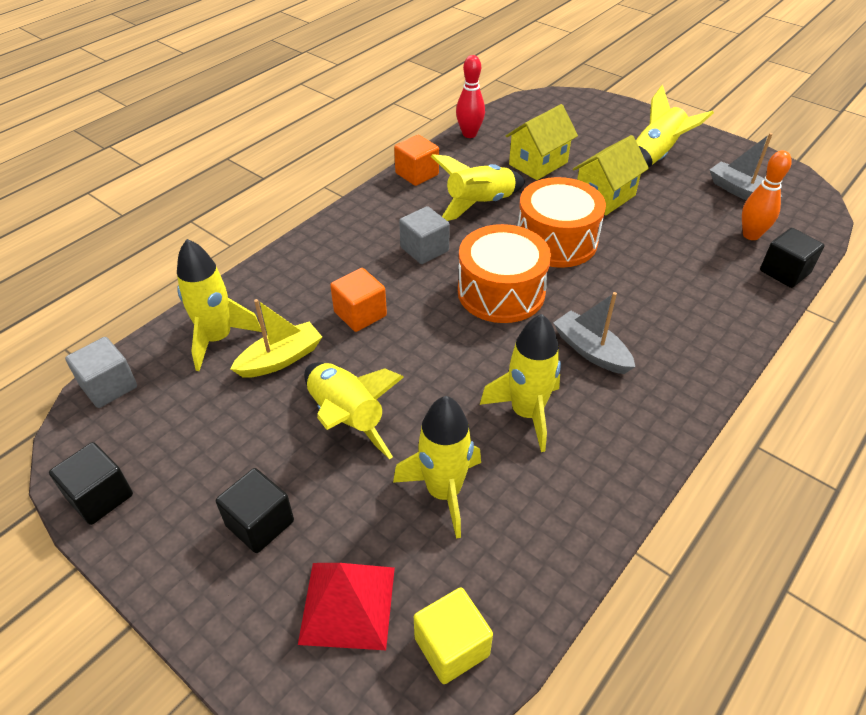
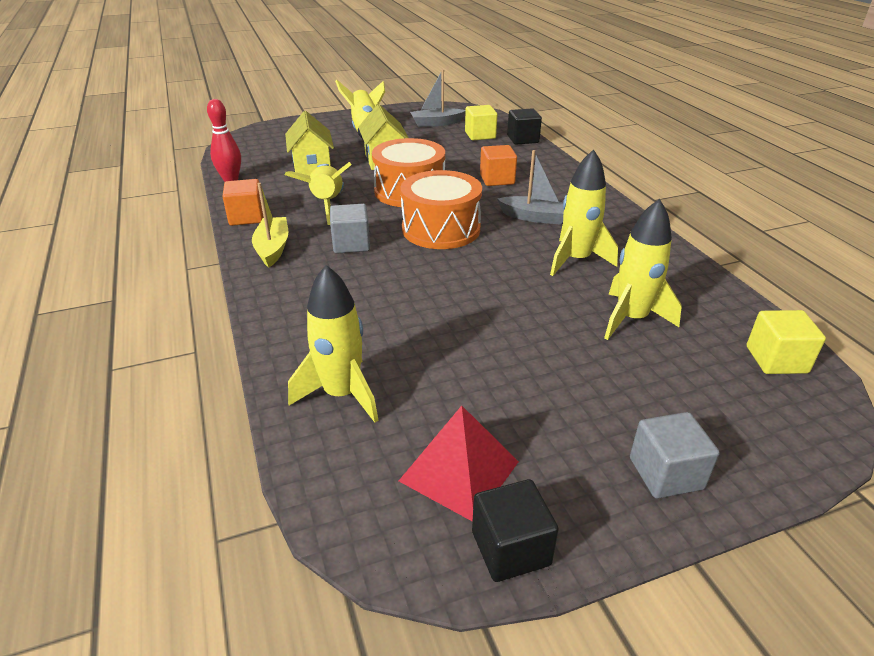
camera: 60 degrees left, 10 degrees down
(109, 386) = (335, 503): grey cube -> grey cube (666, 473)
(260, 523) = (613, 428): black cube -> none
(280, 359) = (412, 360): yellow boat -> yellow boat (273, 248)
(346, 417) = (519, 342): yellow rocket -> none
(348, 604) = (723, 400): red pyramid -> red pyramid (459, 471)
(360, 314) = (397, 298): orange cube -> orange cube (497, 179)
(591, 351) = (535, 217): grey boat -> grey boat turned 150 degrees counterclockwise
(751, 235) = (480, 135): orange bowling pin -> yellow cube

